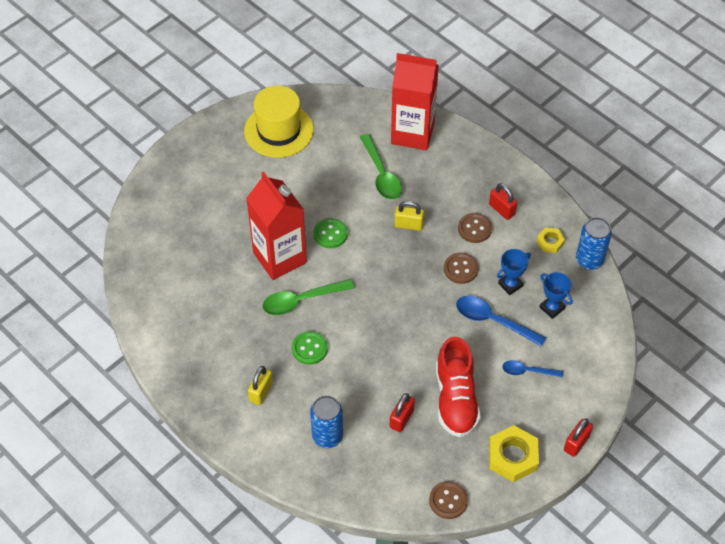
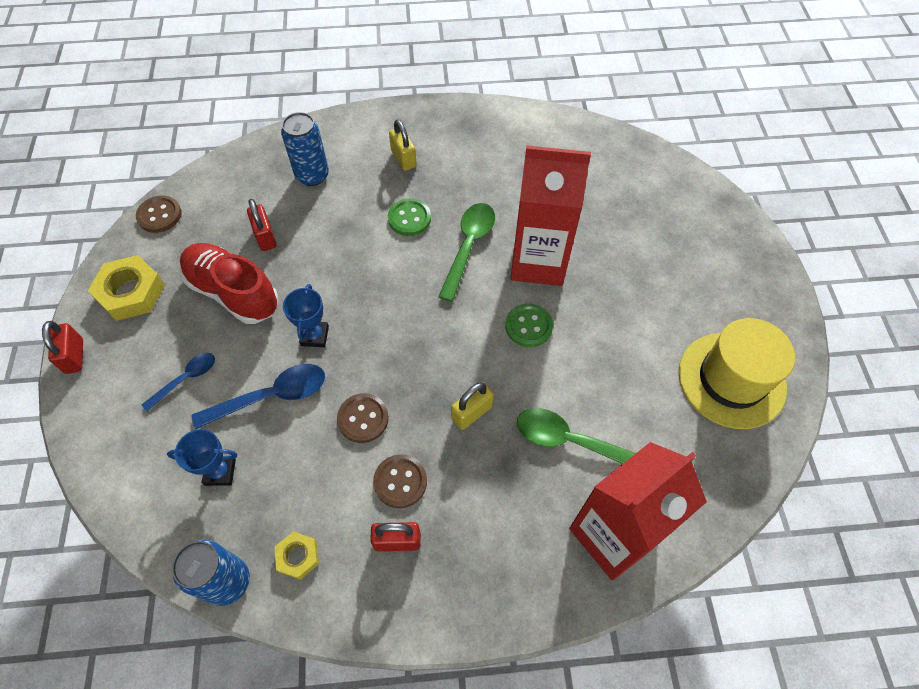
camera: 130 degrees right, 5 degrees up
(510, 284) = (292, 454): blue trophy -> blue trophy (314, 336)

